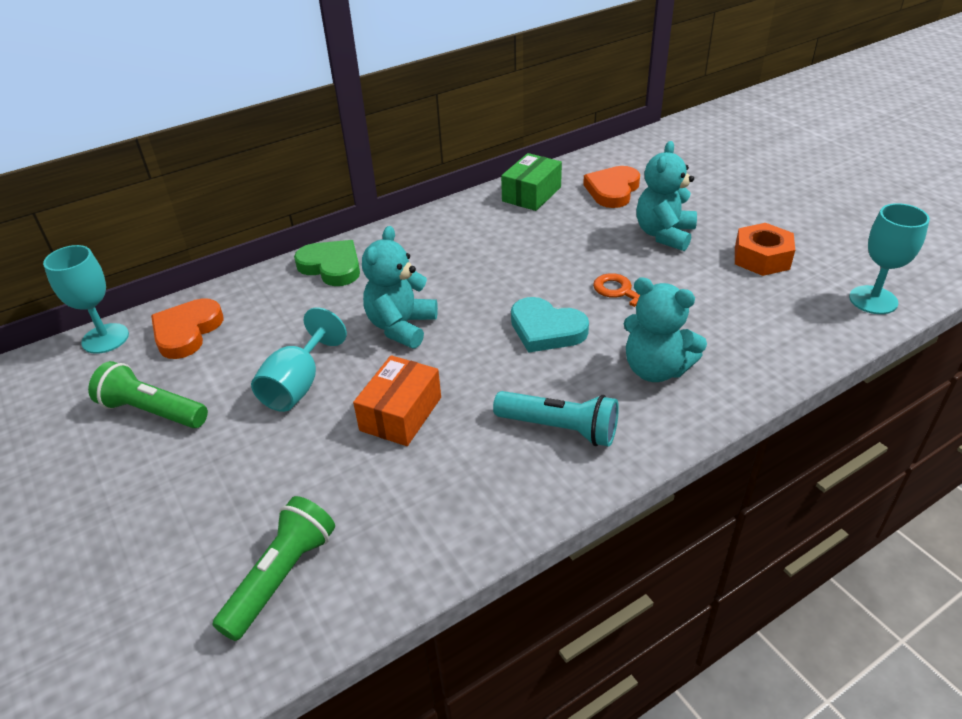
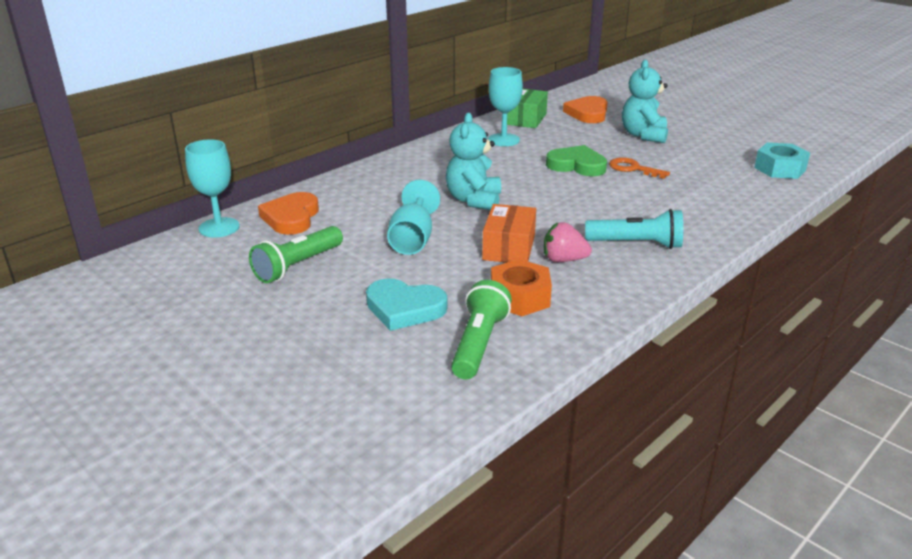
camera: 15 degrees left, 10 degrees down
(153, 411) = (298, 266): green flashlight -> green flashlight turned 60 degrees counterclockwise
(331, 266) = (389, 170): green heart -> green heart (577, 165)
(455, 444) = (563, 260): none -> pink strawberry
(546, 329) = (589, 193): turquoise heart -> turquoise heart (404, 308)
(656, 369) = (685, 207): turquoise teddy bear -> none
(761, 258) = (722, 143): orange nut -> orange nut (519, 297)
(818, 313) = (780, 169): none -> turquoise nut
(873, 300) = (813, 159): turquoise goblet -> turquoise goblet (503, 140)

